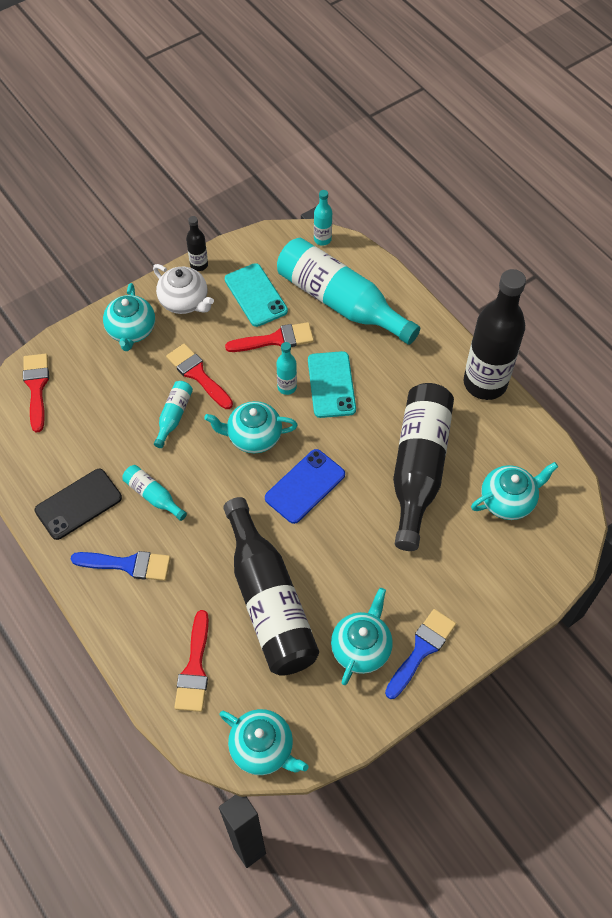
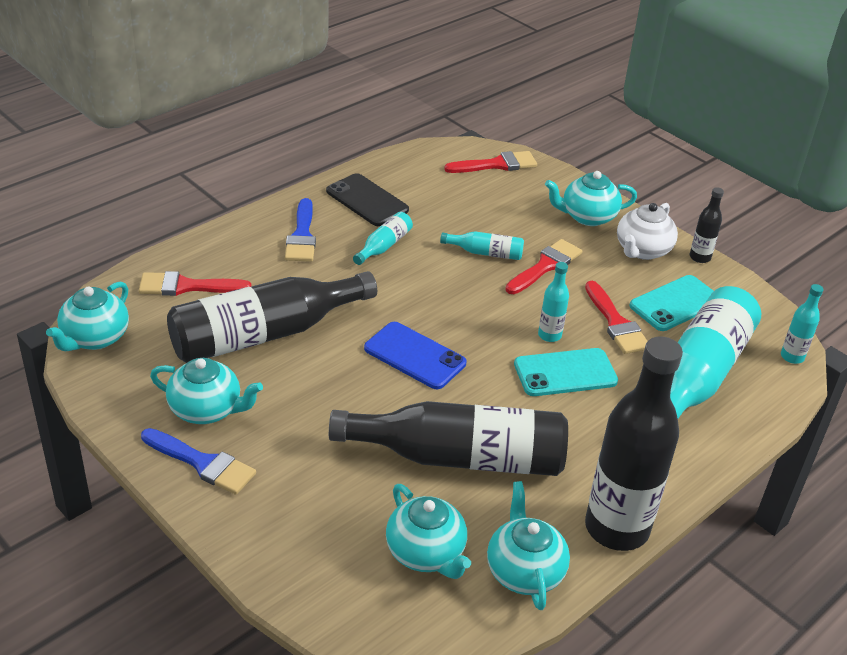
camera: 80 degrees right, 20 degrees down
(253, 437) = (473, 312): turquoise teapot -> turquoise teapot (524, 571)

